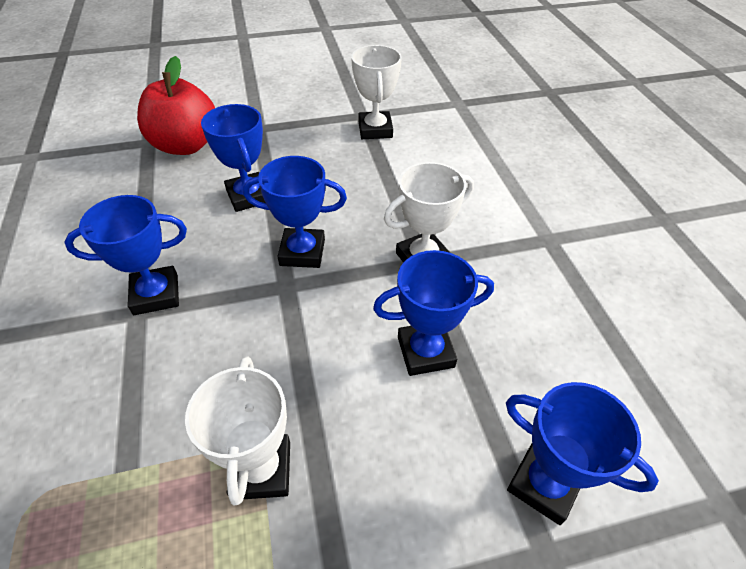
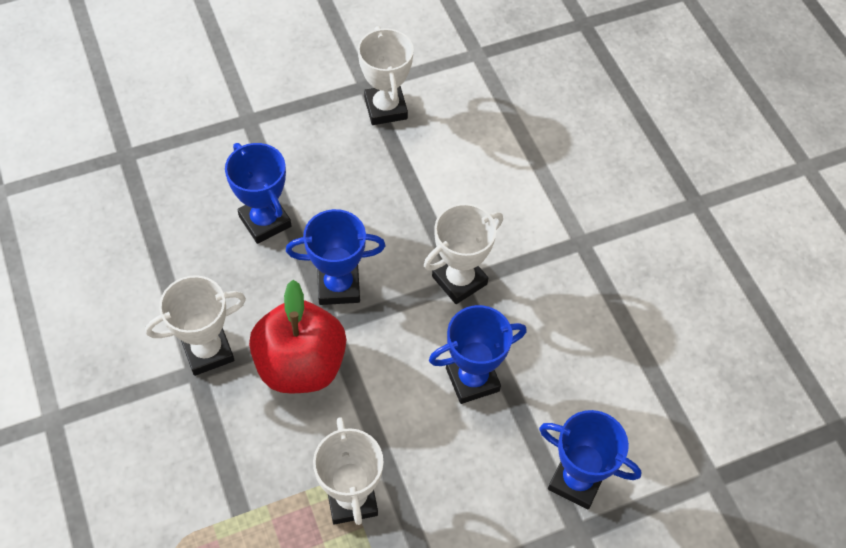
camera: 10 degrees left, 10 degrees up
(156, 294) = (208, 351): blue trophy -> white trophy
(186, 145) = (172, 156): red apple -> red apple (301, 365)

